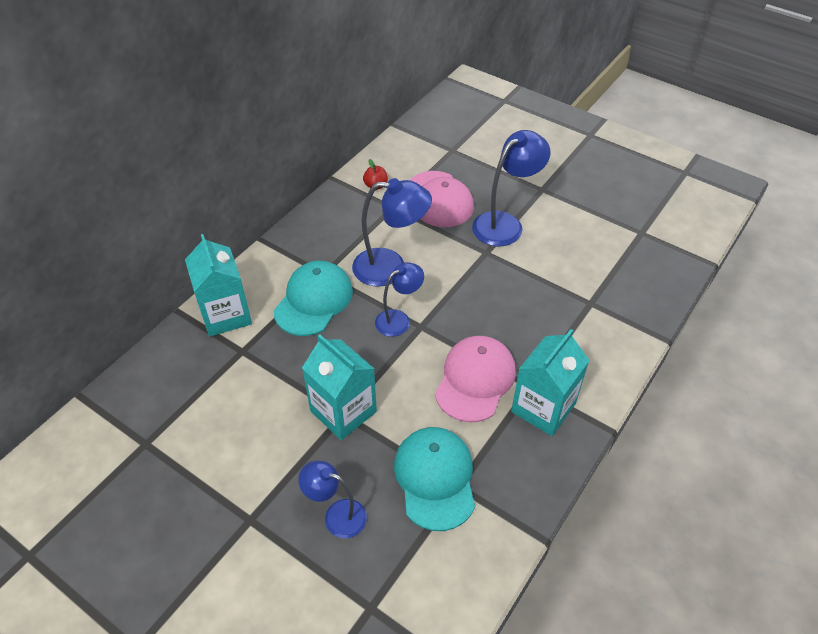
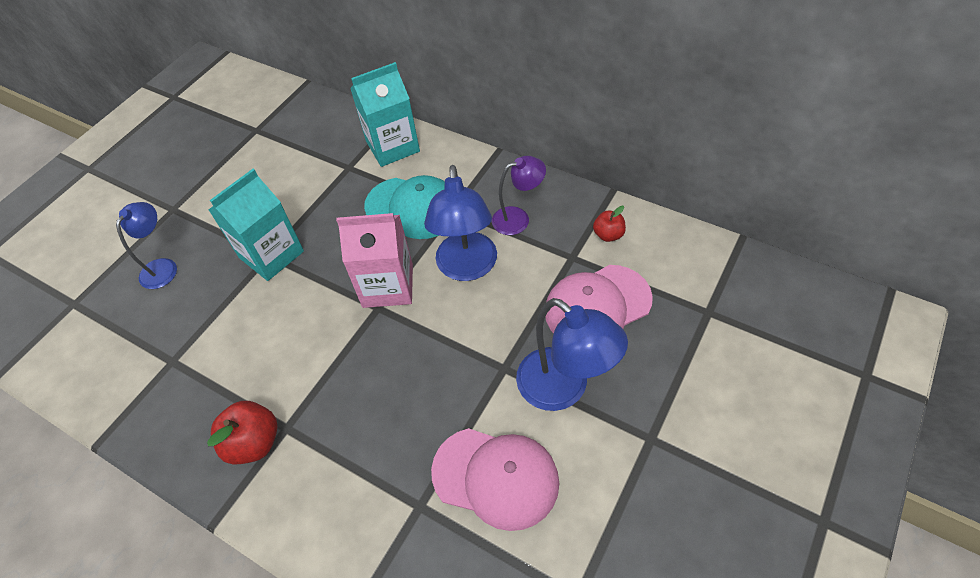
camera: 90 degrees right, 5 degrees up
(345, 233) = (518, 218): none -> purple lamp
(399, 319) = (388, 285): blue lamp -> pink carton
(435, 478) = (184, 340): turquoise cap -> none
(475, 380) = (299, 368): pink cap -> pink cap (496, 477)
(543, 408) = (254, 442): turquoise carton -> red apple

